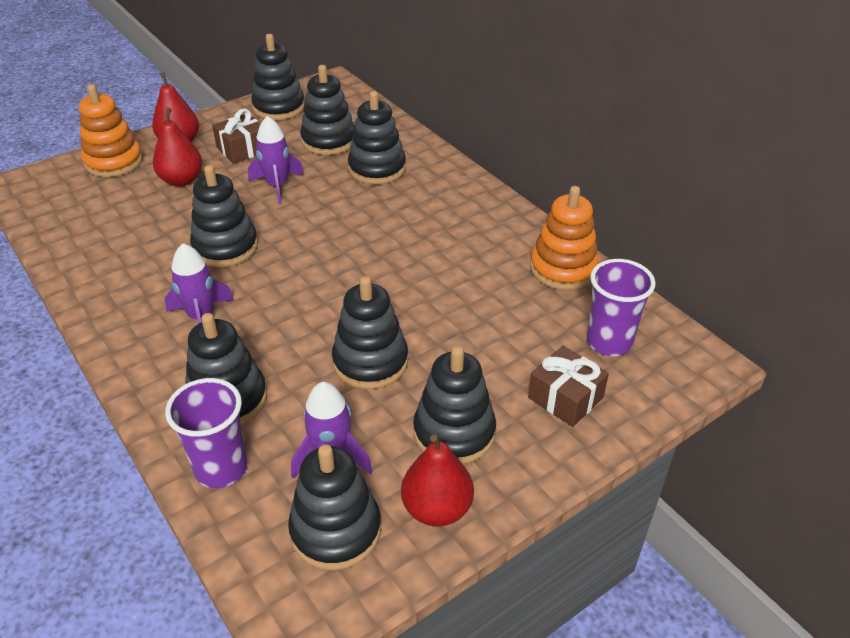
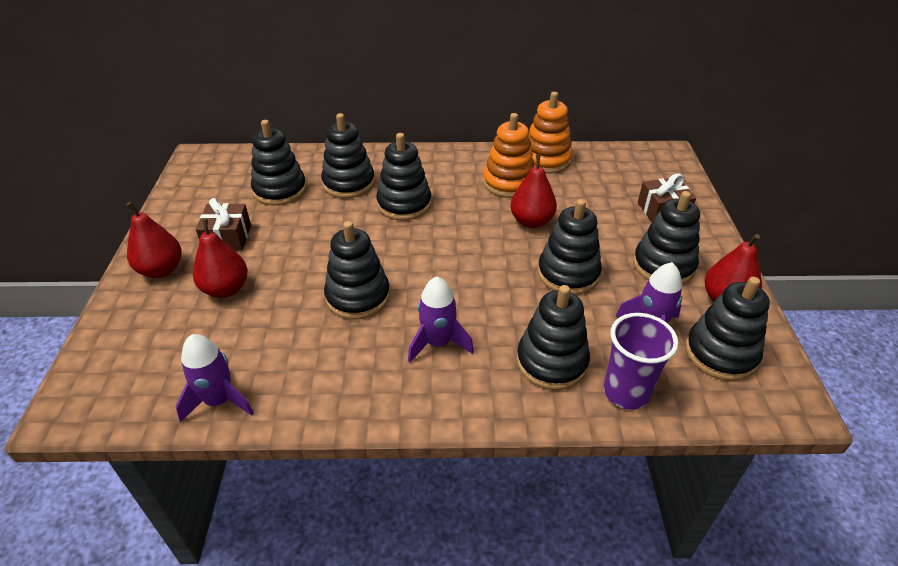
camera: 55 degrees left, 0 degrees up
(114, 162) = (130, 324): orange stacking toy -> orange stacking toy (508, 183)
(277, 185) = (307, 238): purple rocket -> purple rocket (219, 400)
(279, 107) = (192, 195): black stacking toy -> black stacking toy (404, 204)
(434, 302) = (531, 221): none -> red pear
(609, 342) = (627, 175): purple cup -> none

